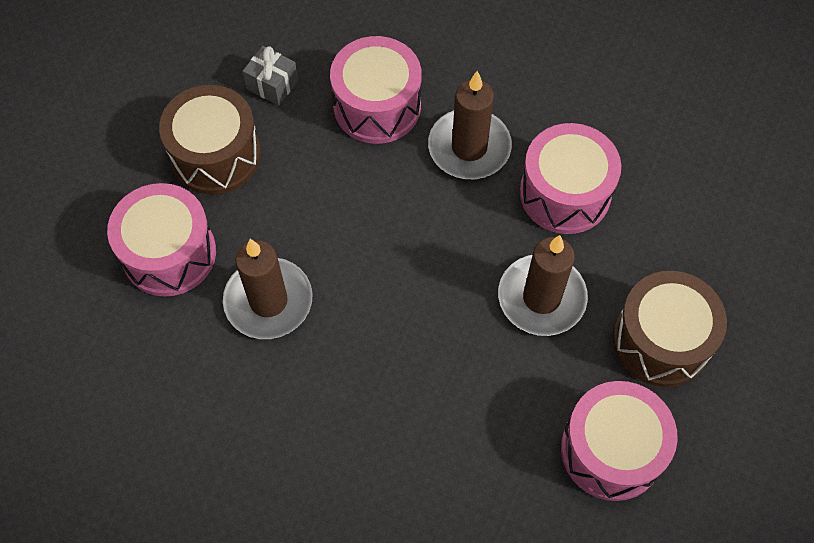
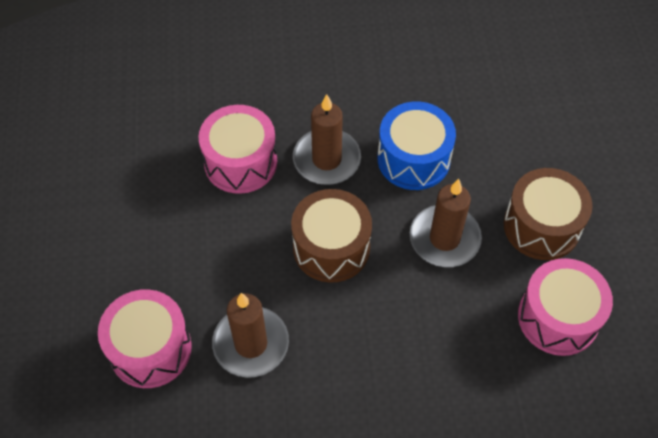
camera: 30 degrees left, 5 degrees down
(216, 155) = (139, 257): brown drum -> brown drum (331, 247)
(272, 85) = (150, 184): grey gift -> none
(565, 193) = (413, 159): pink drum -> blue drum

